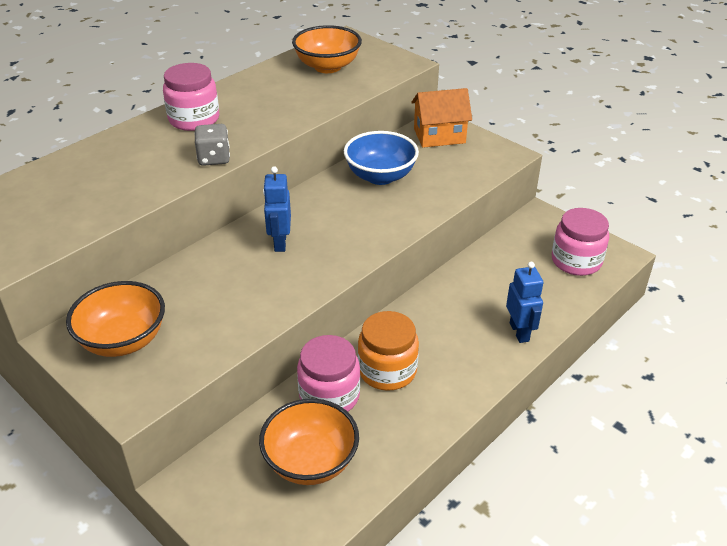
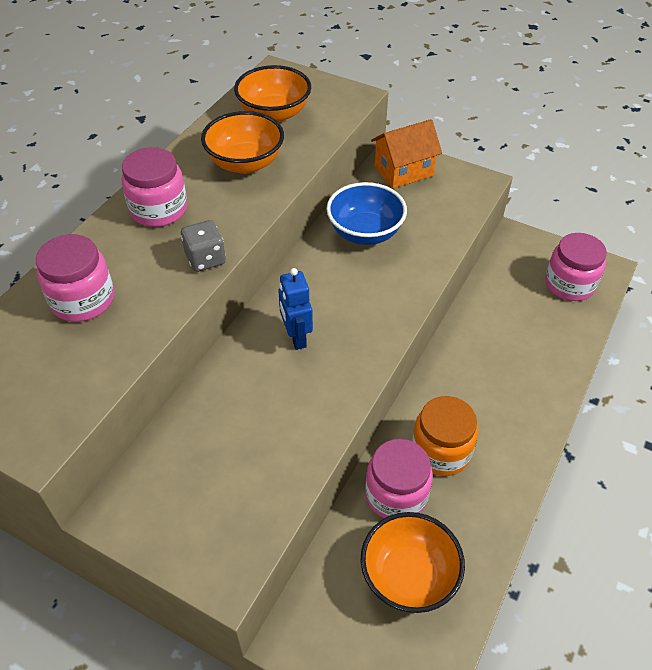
camera: 15 degrees left, 10 degrees up
(100, 170) = (83, 300): none -> pink jar
(123, 340) = (181, 499): orange bowl -> orange bowl (245, 163)
(519, 332) = (548, 377): blue robot -> none

